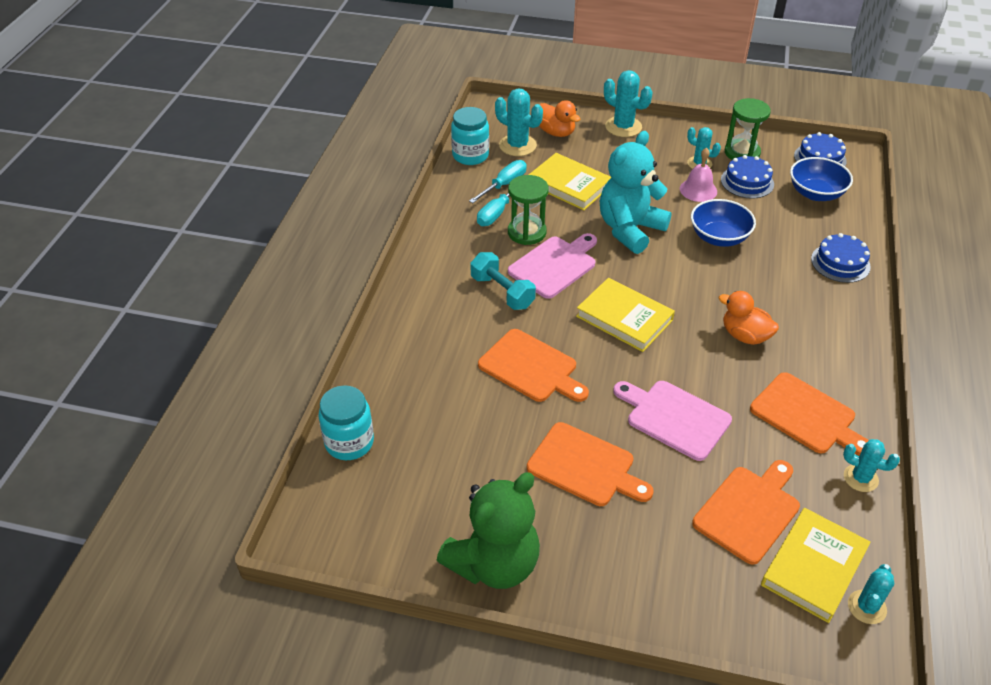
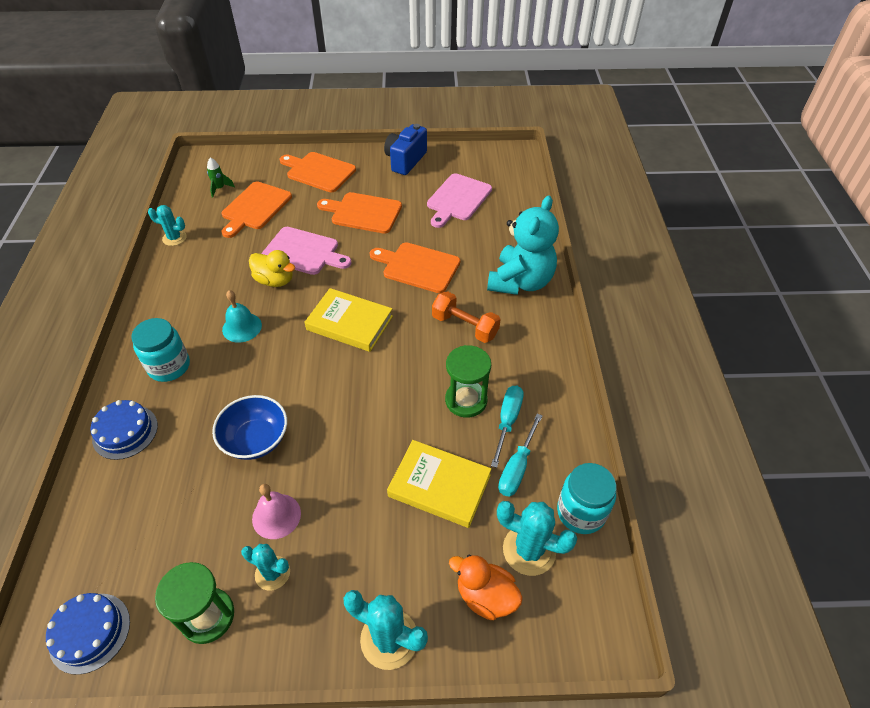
camera: 165 degrees right, 5 degrees up
(349, 442) = (522, 199): turquoise jar -> turquoise jar (169, 366)
(494, 564) = (405, 161): green teddy bear -> blue camera
(502, 292) = (465, 326): turquoise dumbbell -> orange dumbbell
(554, 265) = (425, 365): pink cutting board -> pink cutting board (457, 199)
(630, 229) = (356, 429): turquoise teddy bear -> turquoise teddy bear (520, 282)
(710, 384) = (275, 280): none -> yellow duck
(745, 336) = (242, 327): orange duck -> turquoise bell
(747, 182) = (209, 548): blue cake -> none
(806, 416) = (202, 271): orange cutting board -> orange cutting board (318, 171)
(813, 567) = (220, 188): yellow book -> green rocket
(816, 193) = (119, 547): blue bowl -> none
(867, 607) = (193, 177): turquoise cactus -> none

